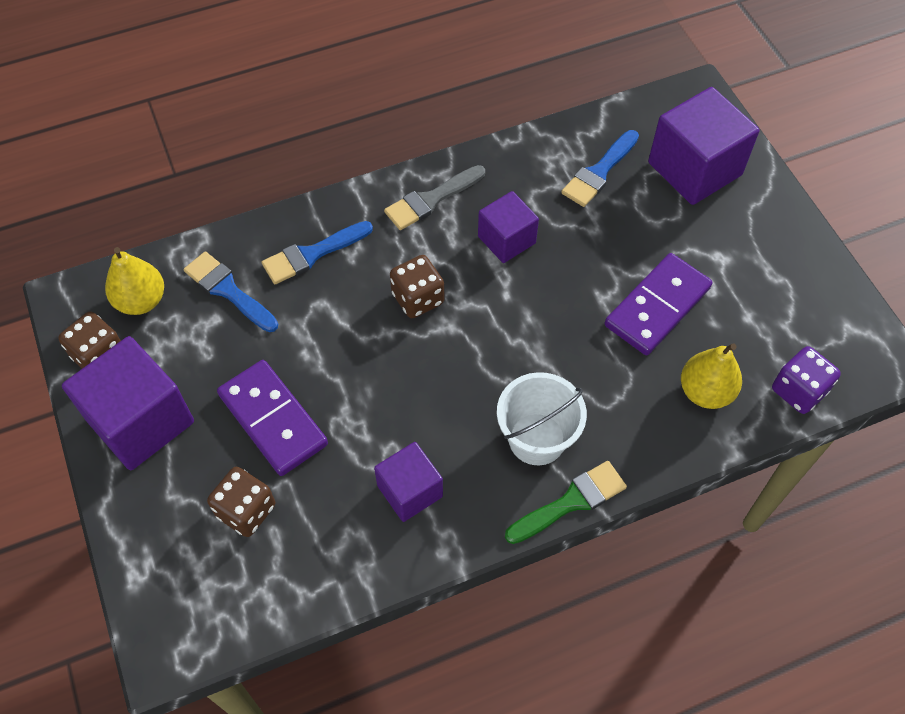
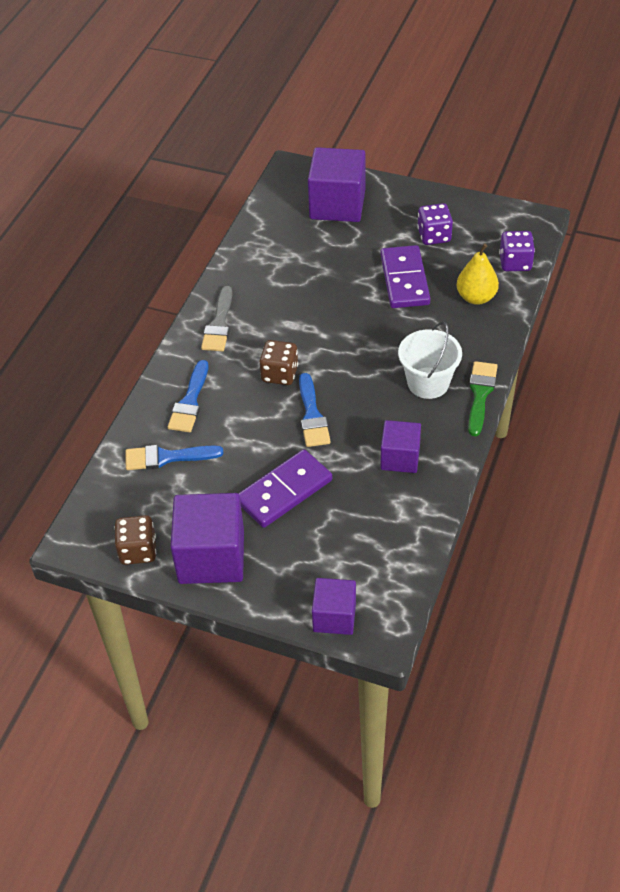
camera: 45 degrees left, 10 degrees down
(141, 301) = (122, 505): yellow pear -> none
(246, 510) = (331, 540): brown dice -> none
(273, 419) = (284, 491): purple domino -> purple domino turned 45 degrees counterclockwise
(506, 240) = (287, 310): purple cube -> purple cube (334, 616)
(599, 172) = (291, 242): blue brush -> blue brush (312, 415)
(750, 285) = (434, 236): none -> purple dice

